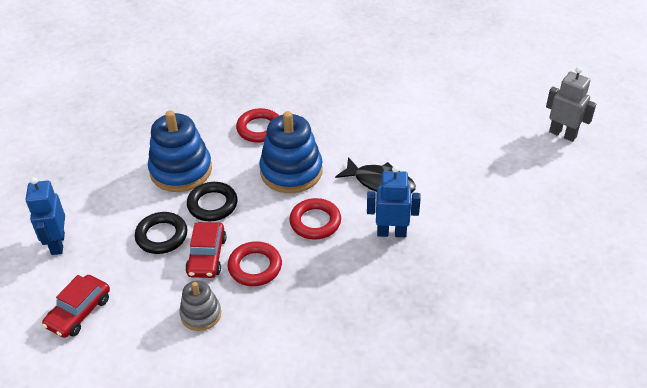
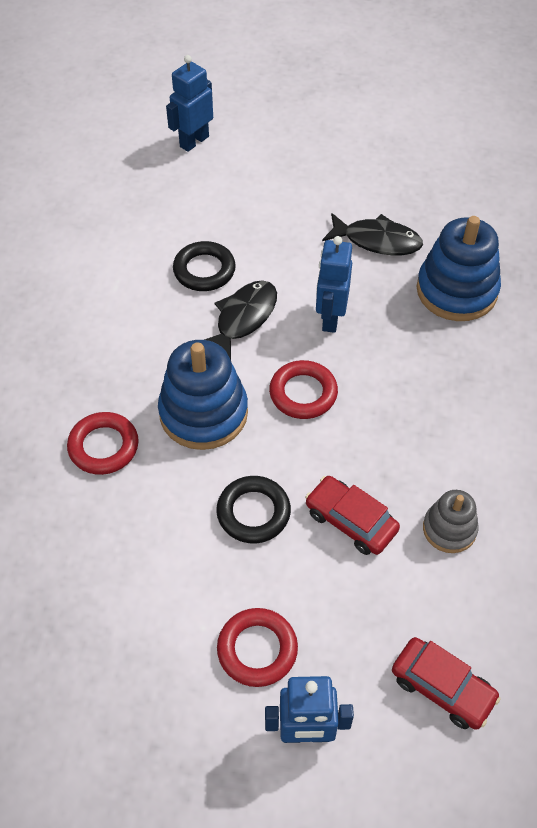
camera: 85 degrees left, 10 degrees up
(162, 236) = (307, 580): black ring -> black ring (204, 270)
(181, 170) = (173, 555): blue stacking toy -> blue stacking toy (456, 290)
(207, 256) = (351, 521): red car -> red car turned 150 degrees counterclockwise
(255, 267) = (374, 464): red ring -> red ring (257, 649)
(486, 257) = (377, 241): none -> black fish
(563, 134) = (194, 141): grey robot -> blue robot

